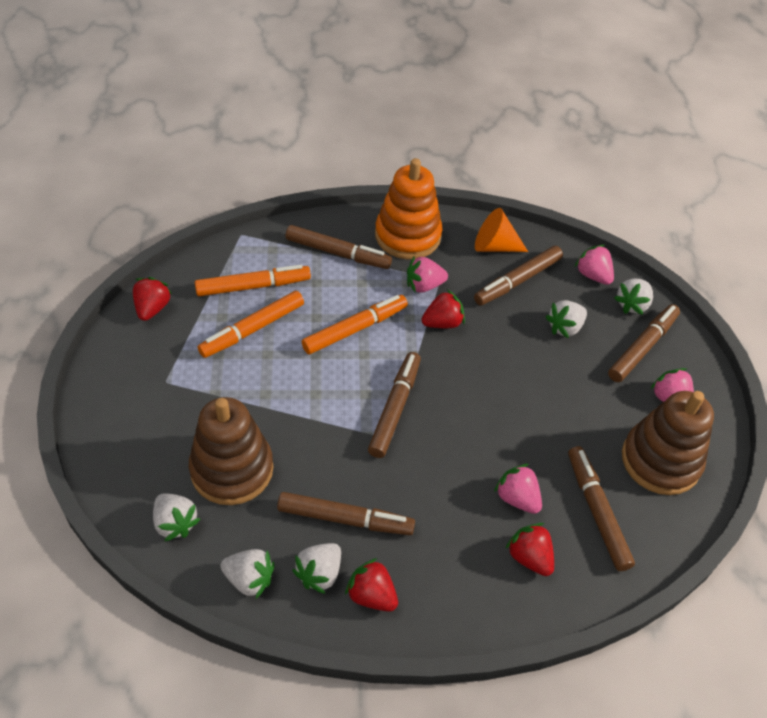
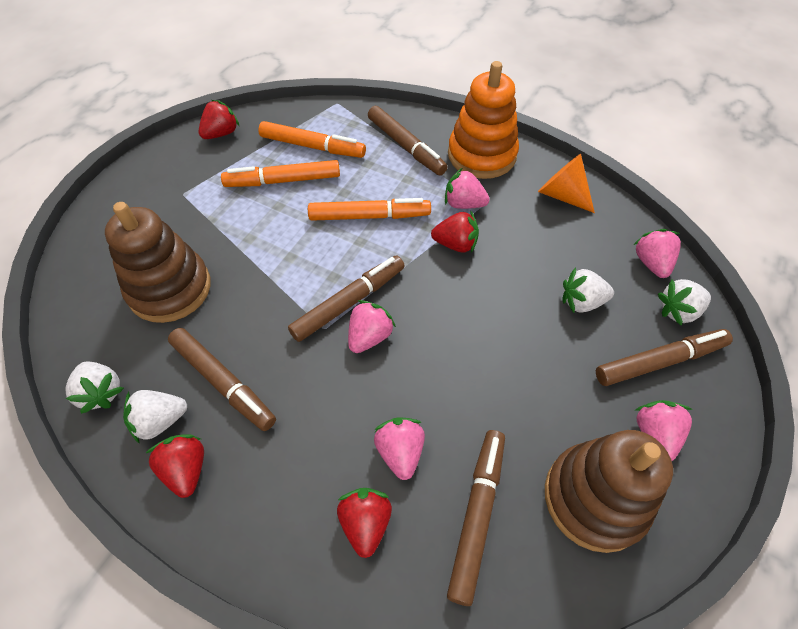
camera: 35 degrees right, 5 degrees up
(175, 523) = (90, 311): white strawberry -> none
(431, 427) = (369, 336): none -> pink strawberry
(518, 281) = (563, 236): brown marker -> none

